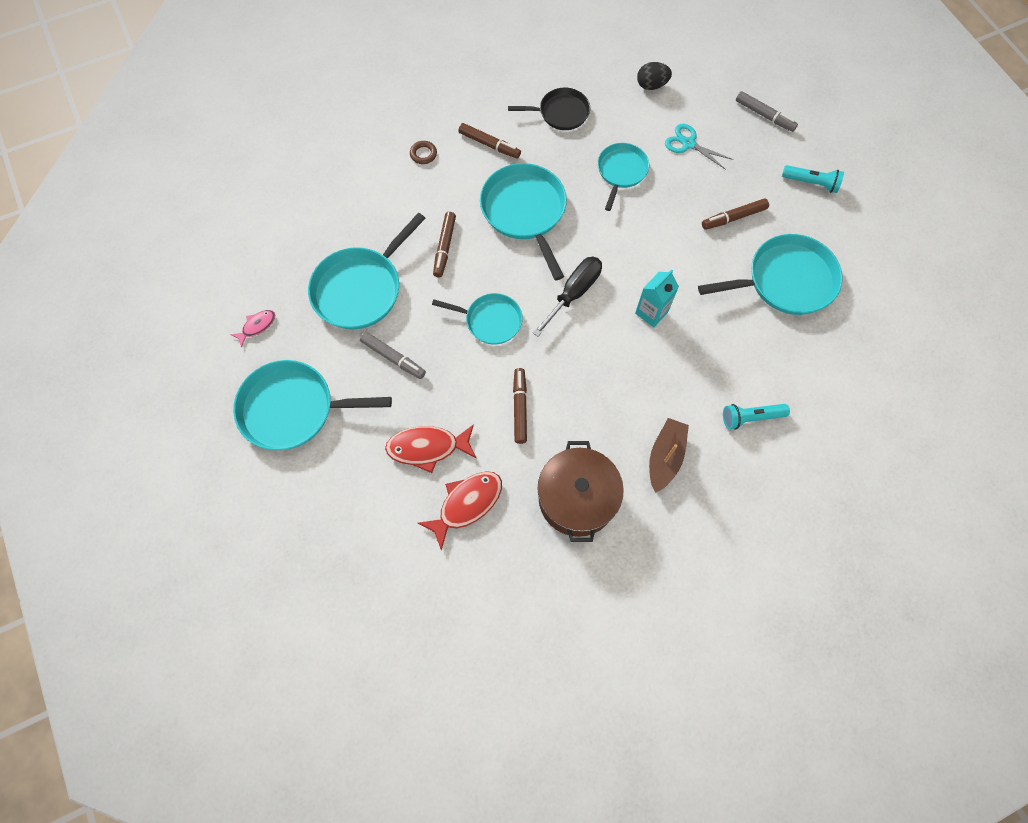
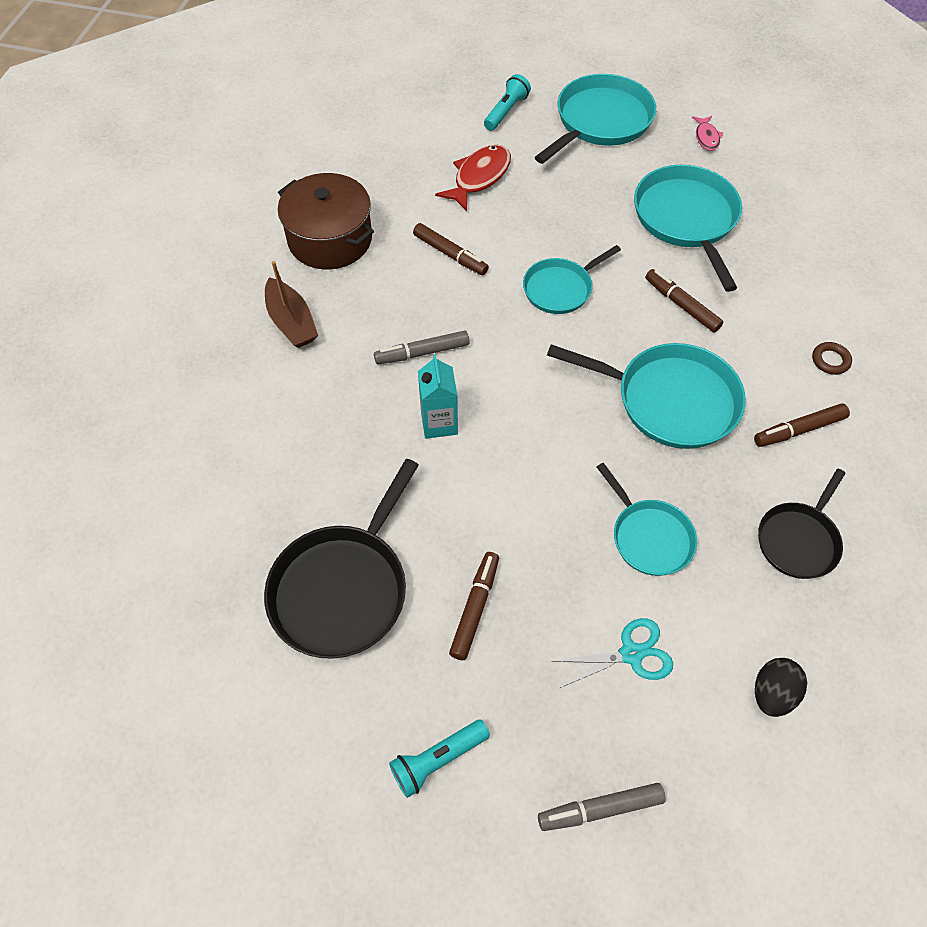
camera: 130 degrees right, 10 degrees down
(393, 358) = (588, 202): grey marker -> grey marker (422, 353)
(467, 504) = (405, 173): red fish -> none
(574, 293) = (527, 373): black screwdriver -> none
(751, 417) = (247, 417): turquoise flashlight -> turquoise flashlight (506, 111)
(786, 280) = (342, 589): turquoise pan -> black pan

